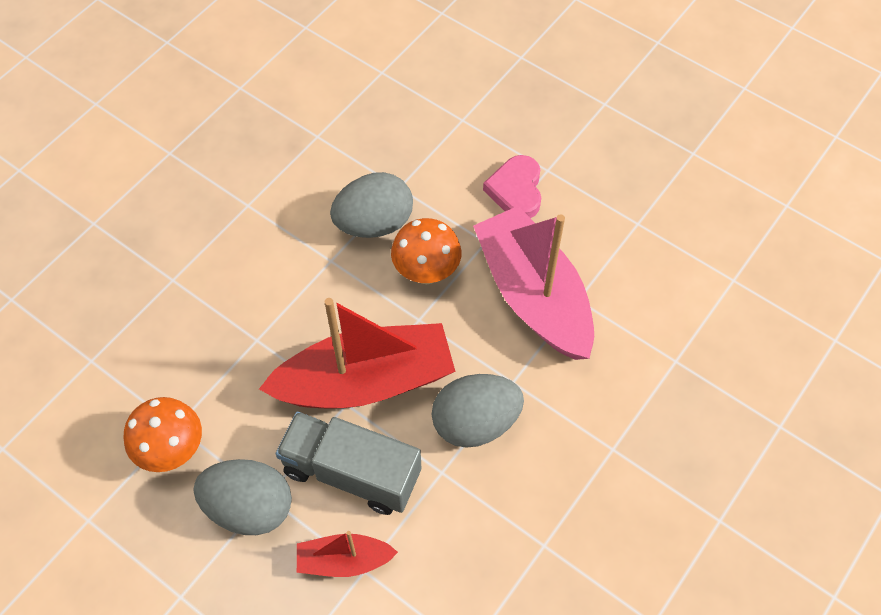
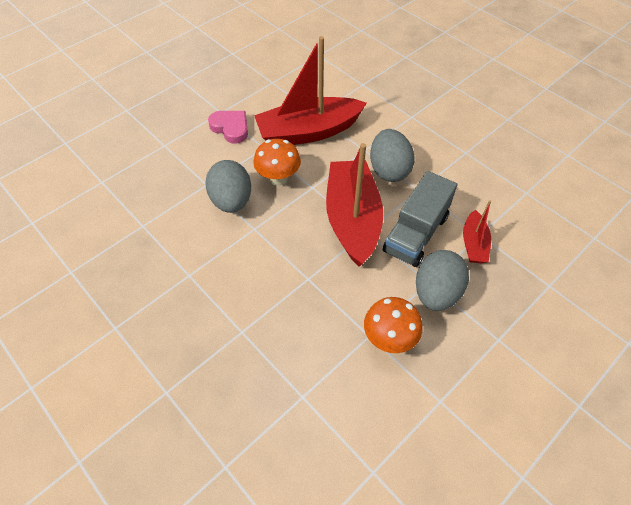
camera: 80 degrees left, 5 degrees down
(516, 190) = (230, 128): pink heart -> pink heart turned 150 degrees counterclockwise
(533, 295) = (308, 132): pink boat -> red boat

